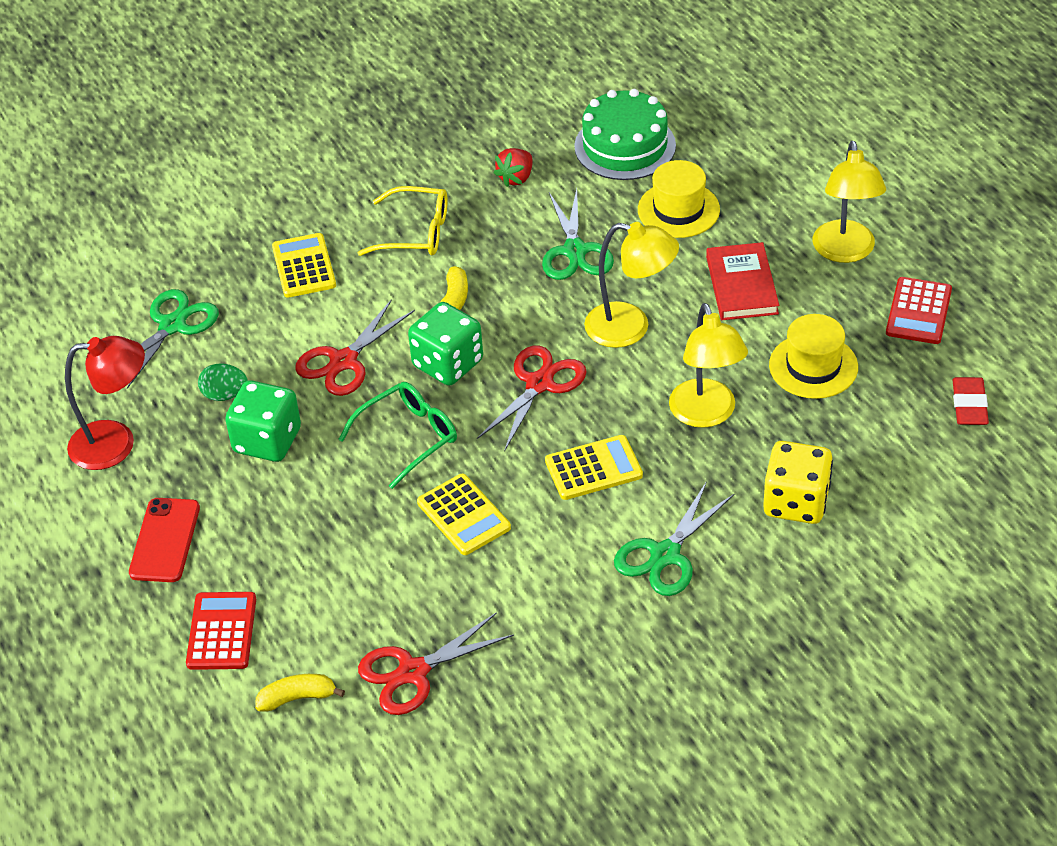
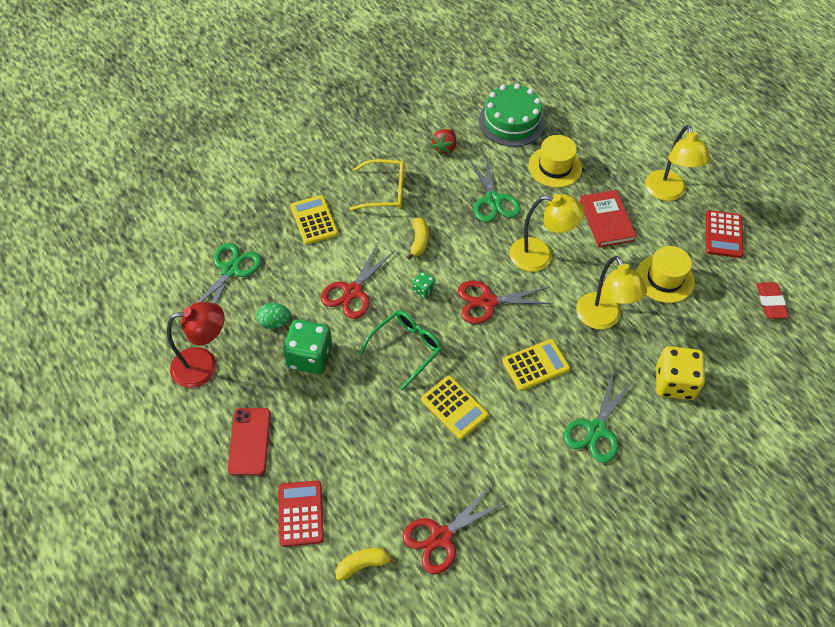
camera: 10 degrees left, 10 degrees up
(448, 363) = (423, 289): green dice -> green dice, size x0.47
(539, 384) = (487, 302): red scissors -> red scissors turned 120 degrees counterclockwise

